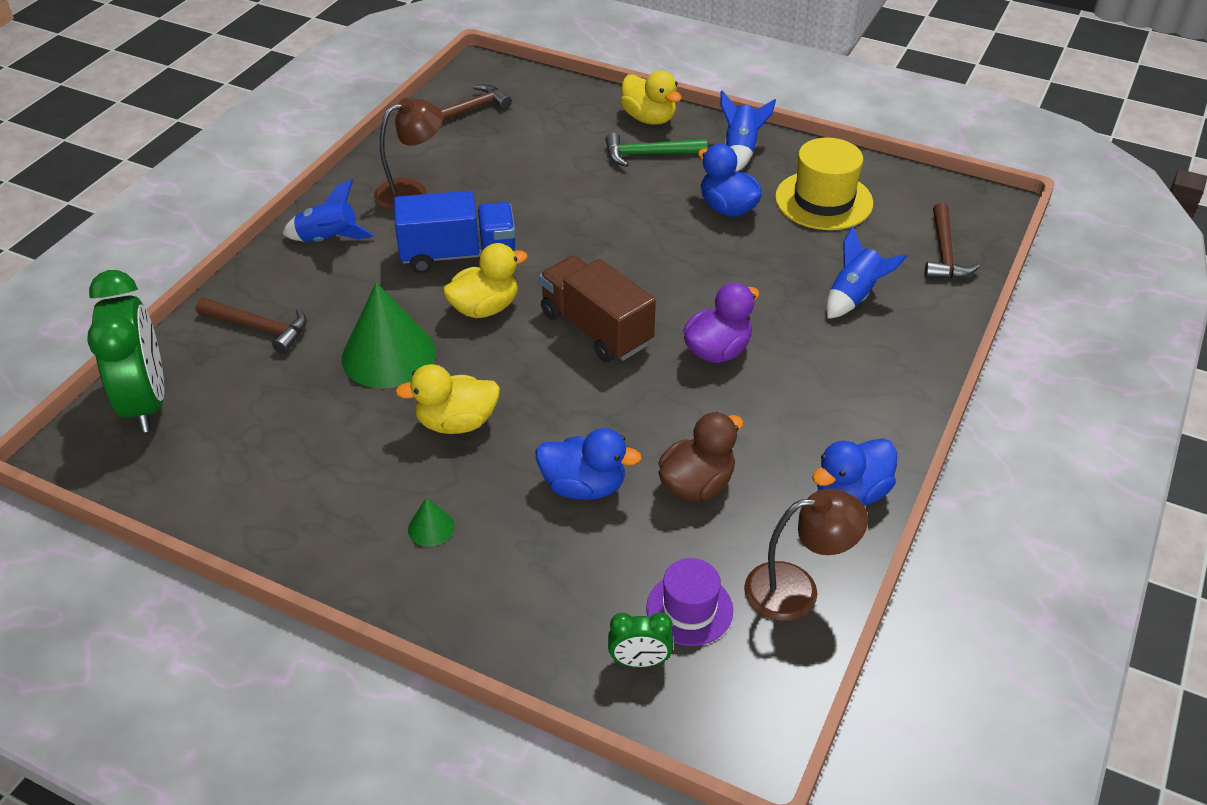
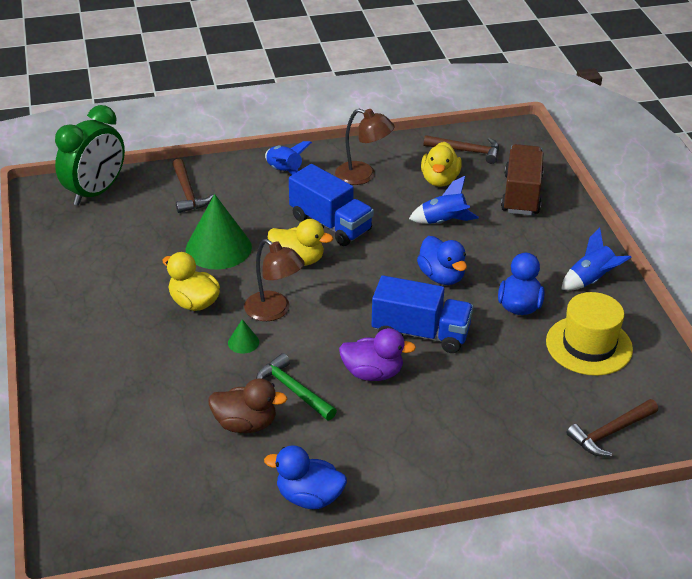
camera: 50 degrees right, 5 degrees down
(431, 527) = (108, 338): green cone -> green cone (243, 342)
(584, 486) = (196, 378): blue duck -> blue duck (441, 276)
(596, 329) = (332, 312): brown truck -> brown truck (521, 195)
(639, 661) = (87, 471): green clock -> none
(648, 154) = (527, 244): green hammer -> green hammer (293, 390)
(649, 118) = (566, 224): yellow duck -> yellow duck (440, 180)
(689, 609) = (144, 471): purple hat -> none
(695, 288) = (420, 333): none -> blue truck
(796, 589) = (203, 511): brown lamp -> brown lamp (274, 311)
(854, 296) = (503, 409): blue rocket -> blue rocket (444, 222)

